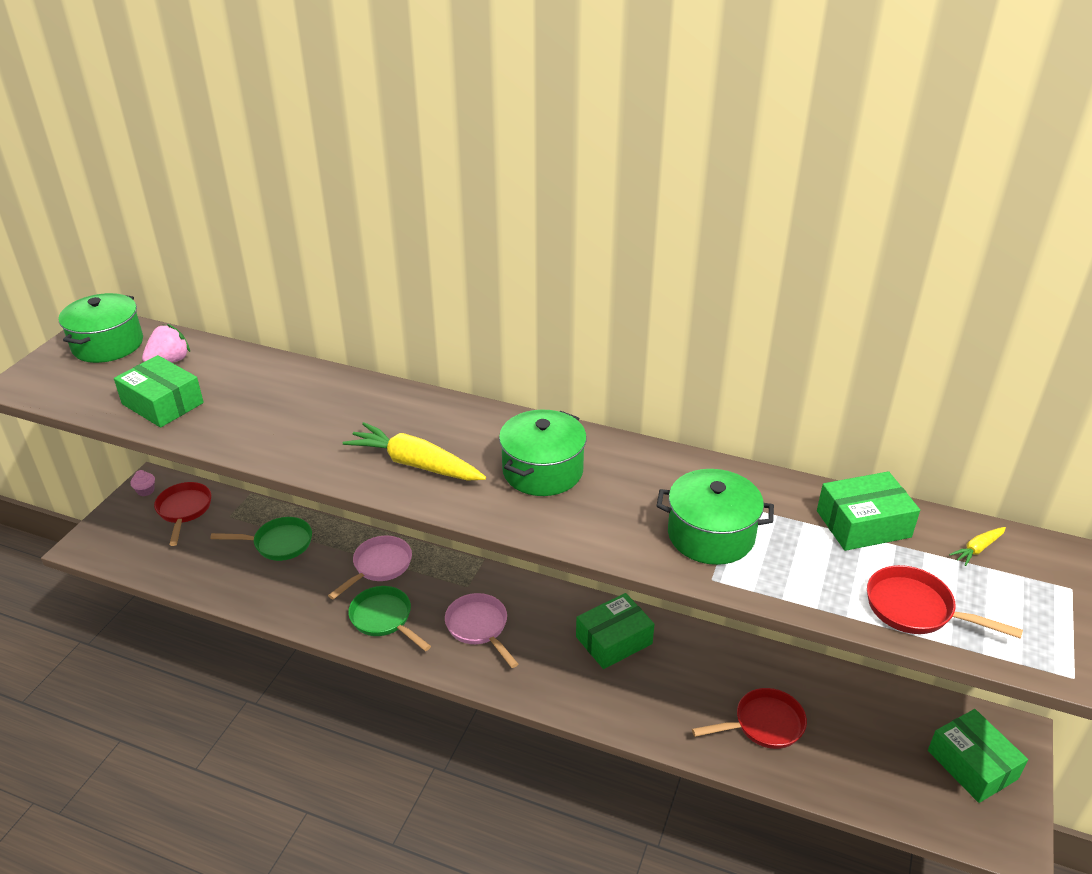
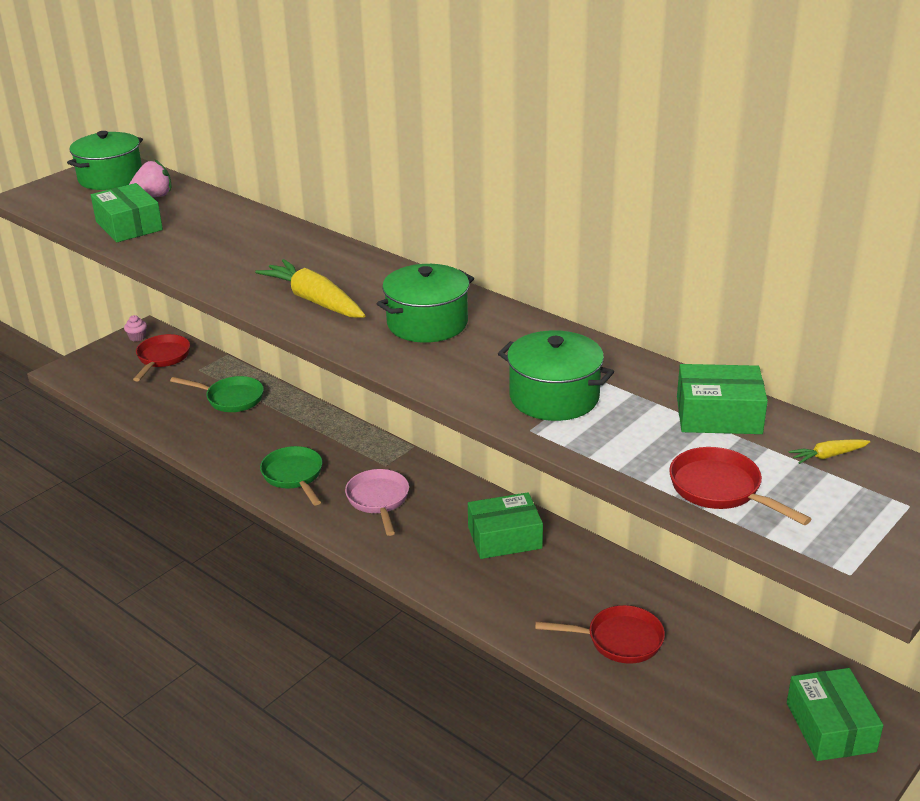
camera: 20 degrees right, 5 degrees down
(379, 566) = (312, 433): pink pan -> none

